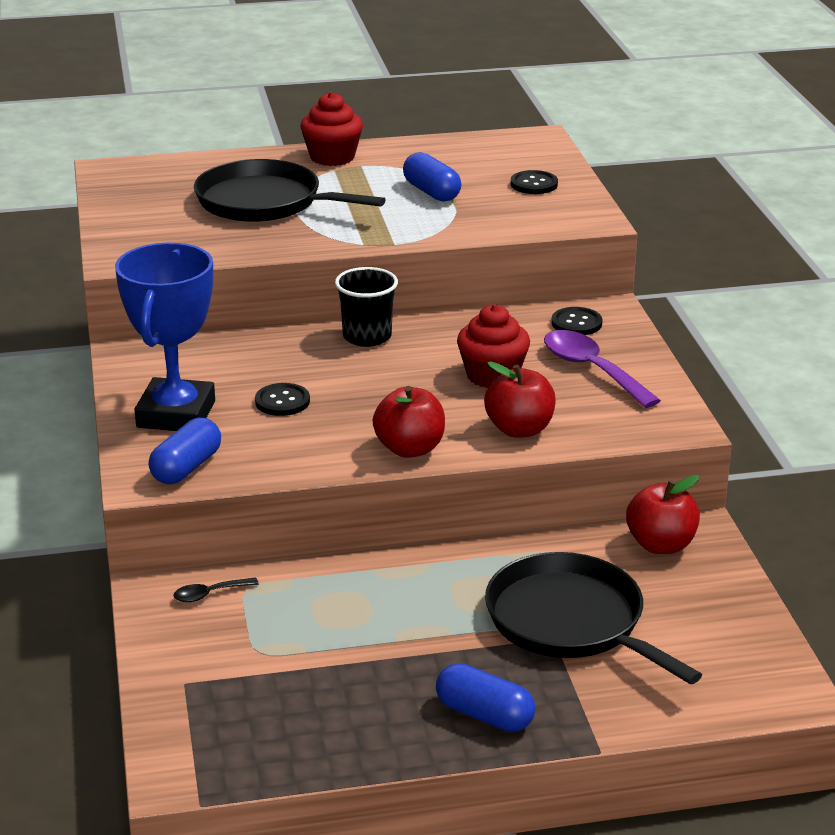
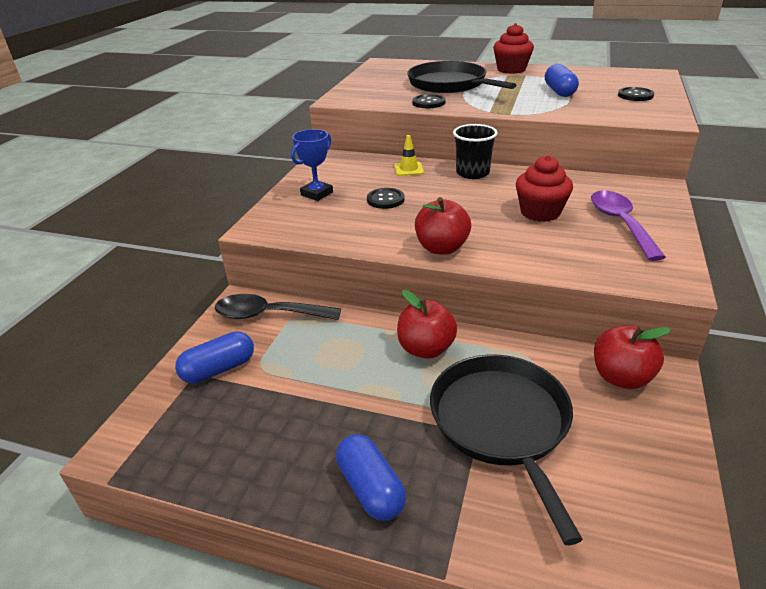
camera: 30 degrees right, 5 degrees up
(176, 414) = (317, 194): blue trophy -> blue trophy, size x0.55
(186, 468) = (289, 226): blue capsule -> blue capsule (219, 369)
(210, 594) = (269, 315): black spoon -> black spoon, size x2.06
(273, 349) = (408, 169): none -> yellow traffic cone
(519, 429) = (534, 253): red apple -> red apple (426, 349)
(576, 323) = (627, 191): black button -> black button (428, 103)

